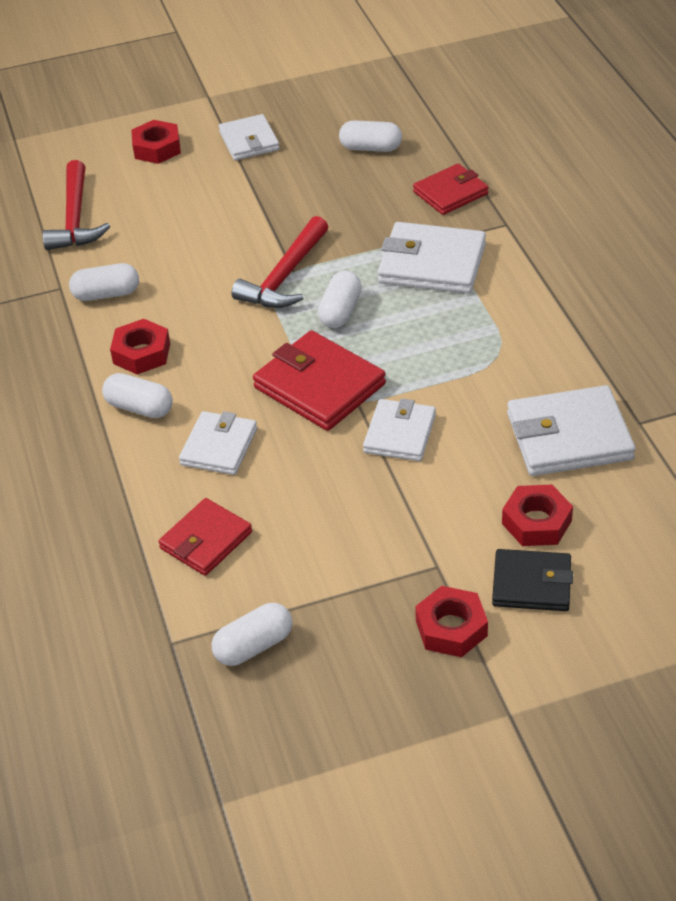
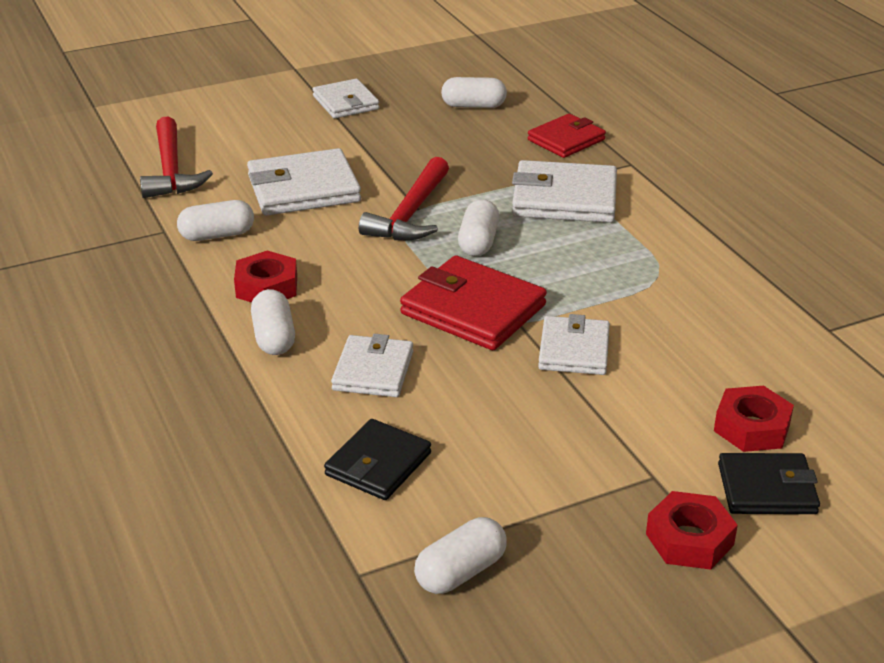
camera: 10 degrees left, 10 degrees down
(139, 407) = (274, 337): white capsule -> white capsule turned 60 degrees clockwise
(157, 148) = (249, 110): red nut -> none
(206, 540) = (378, 464): red wallet -> black wallet
(569, 436) = (759, 345): white wallet -> white wallet (303, 189)

